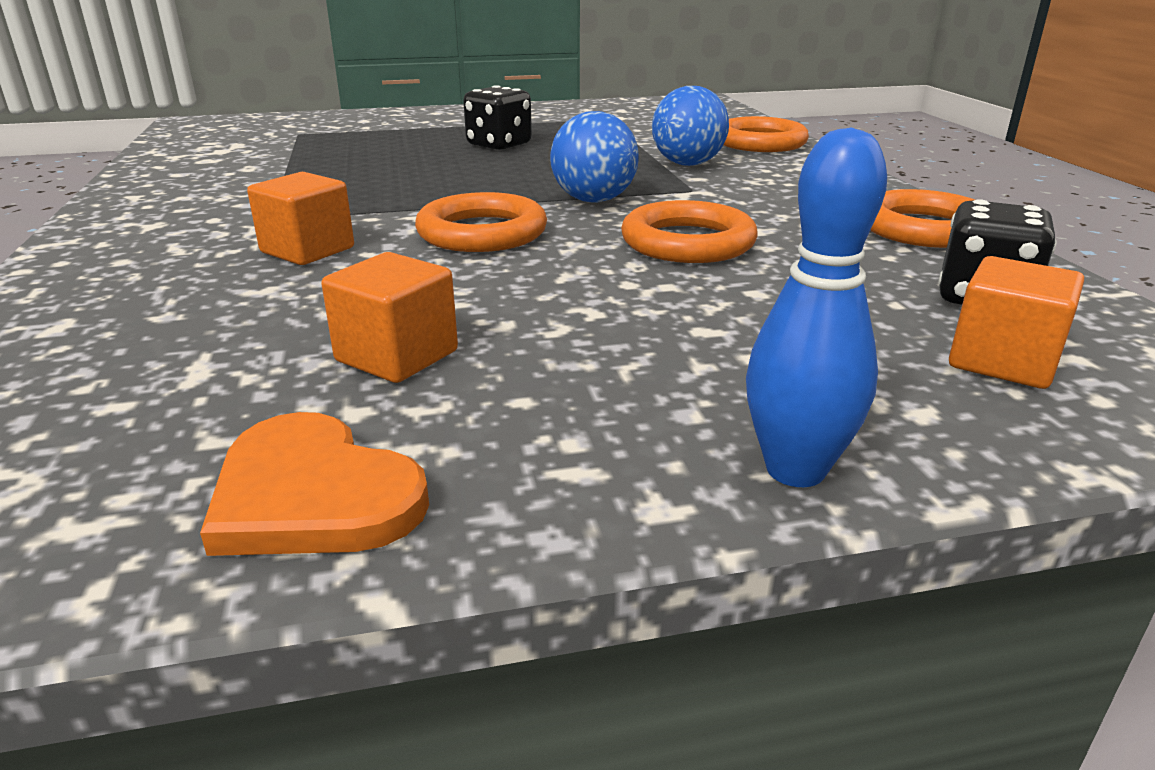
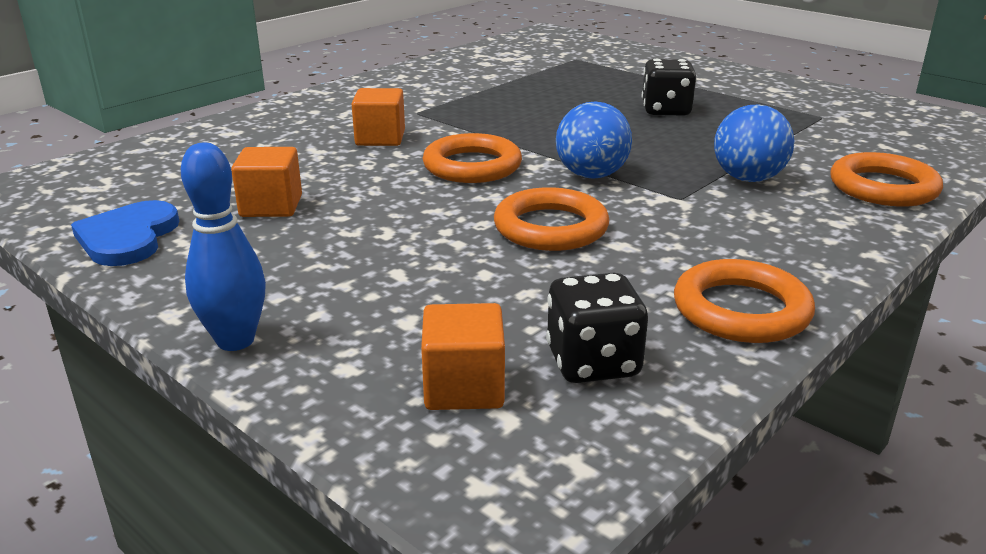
camera: 55 degrees right, 0 degrees up
(313, 495) = (128, 237): orange heart -> blue heart

